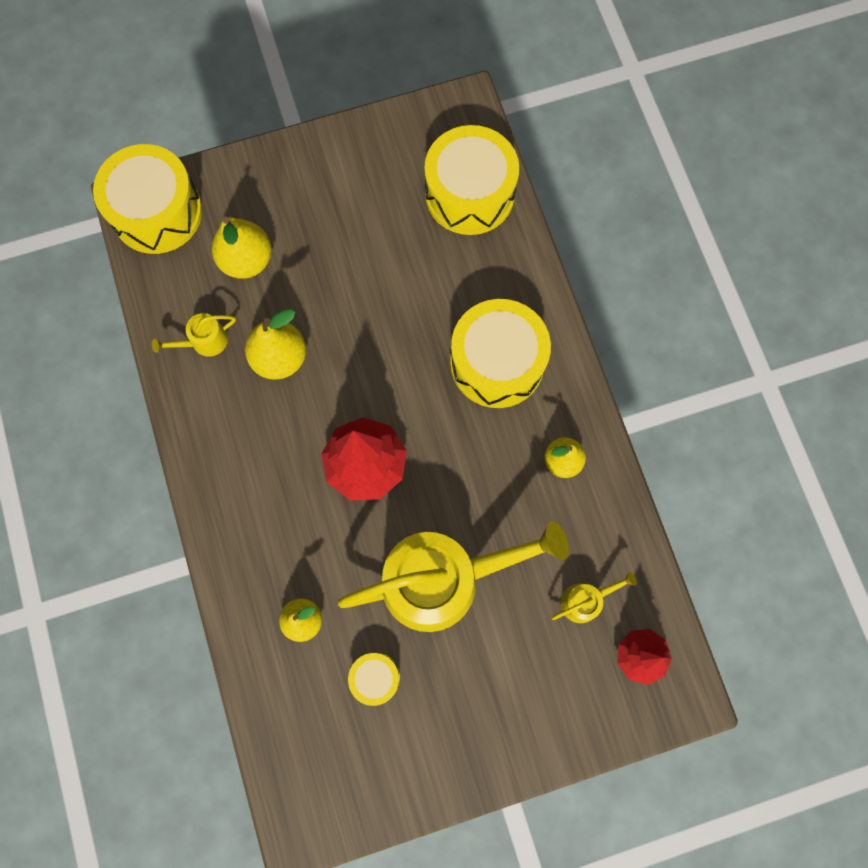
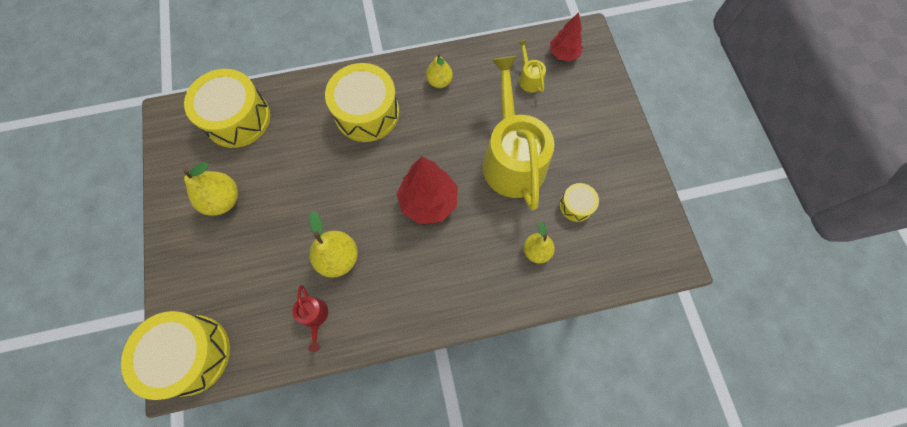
camera: 85 degrees left, 5 degrees down
(204, 341) = (314, 316): yellow watering can -> red watering can
(247, 260) = (252, 280): yellow pear -> yellow pear (223, 200)

